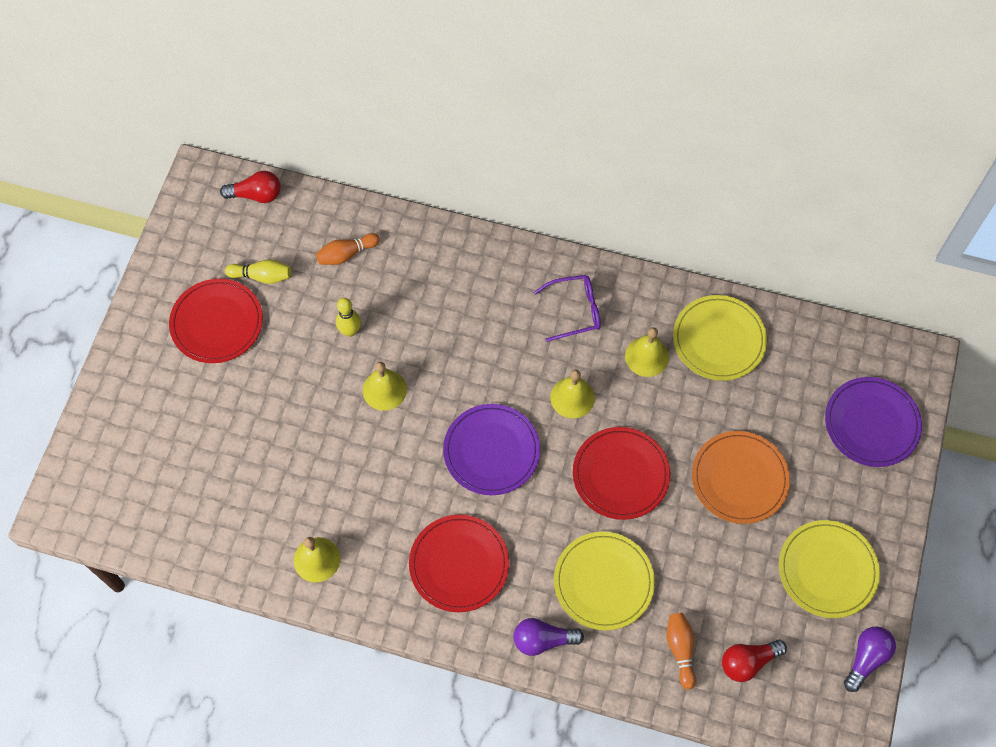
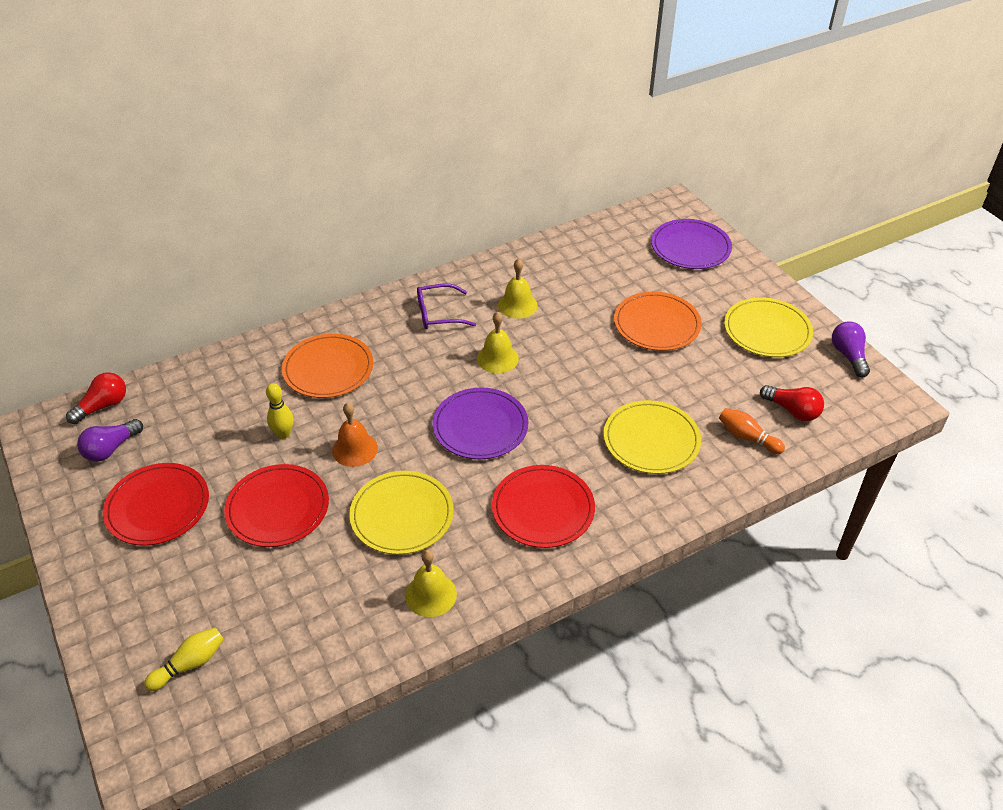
camera: 45 degrees left, 20 degrees down
(262, 276) = (166, 451): yellow bowling pin -> yellow bowling pin (190, 664)
(346, 254) = (225, 392): orange bowling pin -> none
(384, 390) = (355, 449): yellow bell -> orange bell
(437, 295) = (328, 369): none -> orange plate
(543, 640) = (658, 505): purple light bulb -> purple light bulb (111, 449)
(574, 311) = (439, 314): purple glasses -> purple glasses turned 135 degrees counterclockwise
(620, 474) = (583, 375): red plate -> red plate (278, 508)
(719, 339) = (550, 268): yellow plate -> yellow plate (402, 515)
(748, 662) = (792, 411): red light bulb -> red light bulb turned 75 degrees counterclockwise

